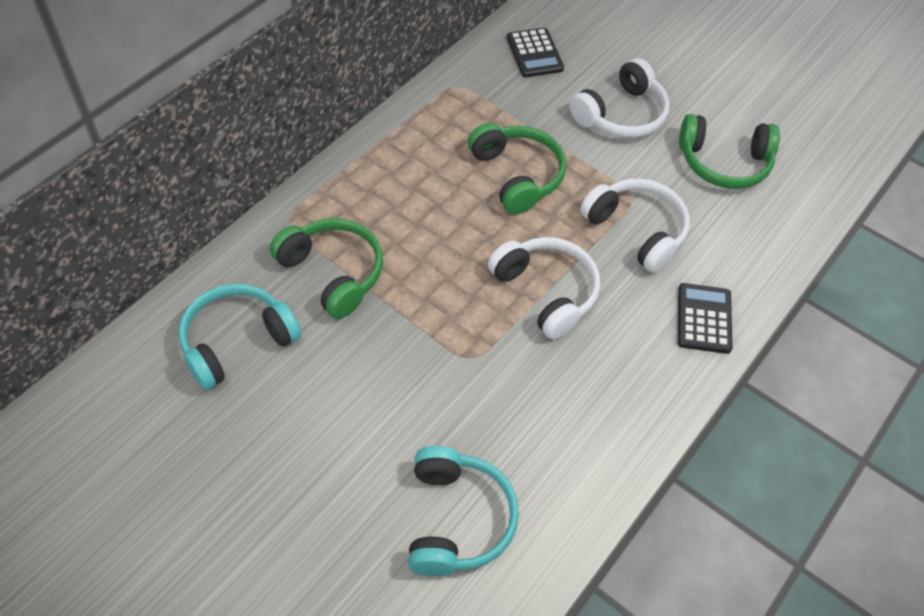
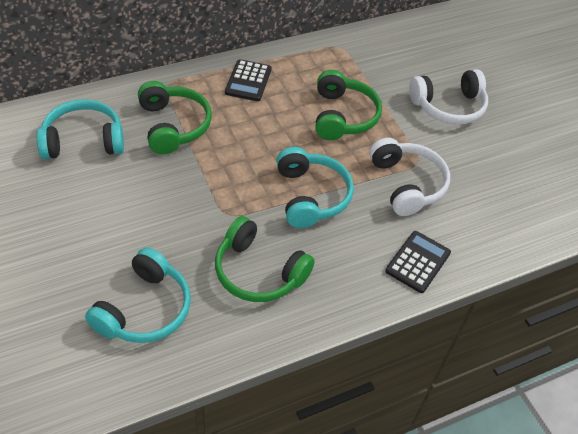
camera: 25 degrees right, 5 degrees down
(534, 53) = (410, 46): black calculator -> black calculator (248, 81)
(546, 292) = (311, 196): white headphones -> turquoise headphones
(724, 163) = (508, 167): green headphones -> green headphones (258, 272)

